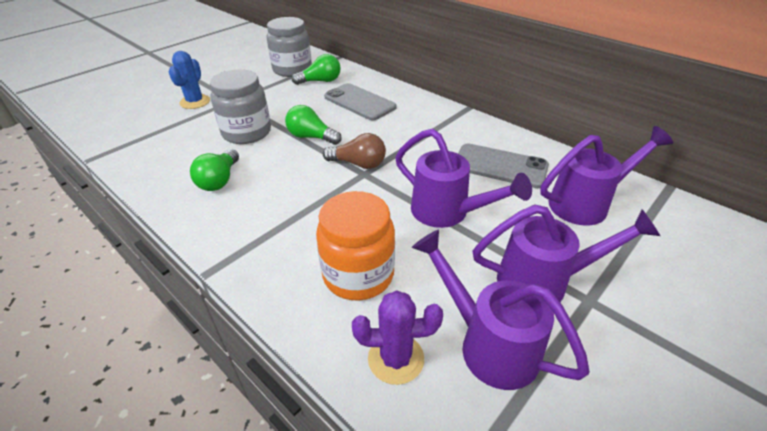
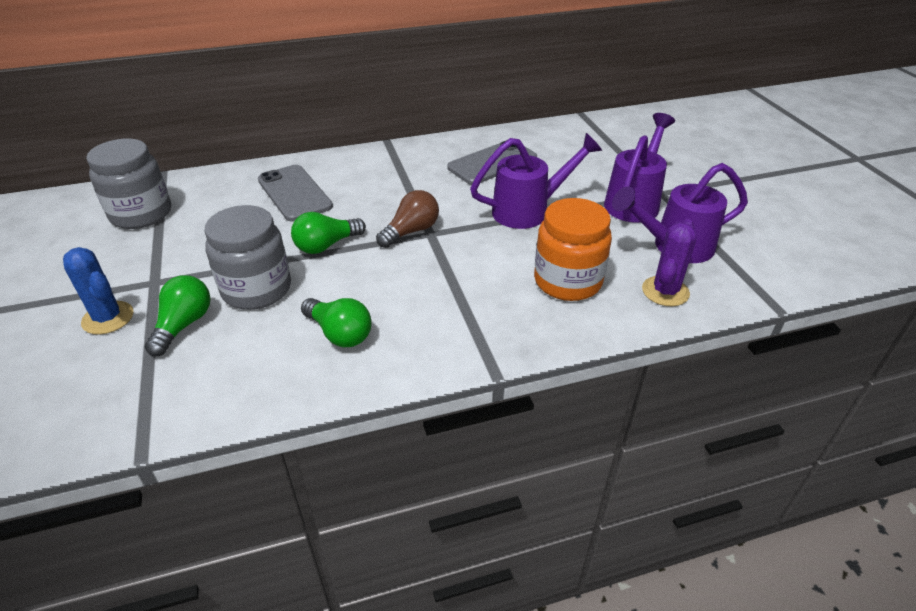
camera: 60 degrees left, 0 degrees up
(320, 81) = (206, 203): green light bulb -> green light bulb (184, 325)
(359, 102) = (294, 193): grey phone -> grey phone turned 75 degrees clockwise
(587, 203) = (571, 149): purple watering can -> none

